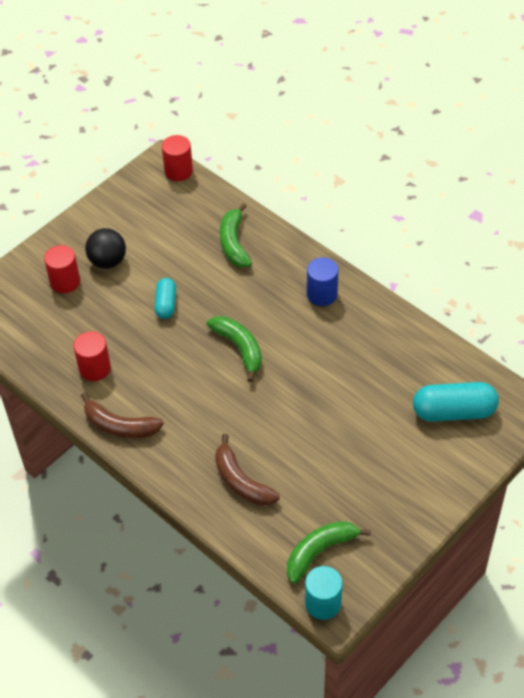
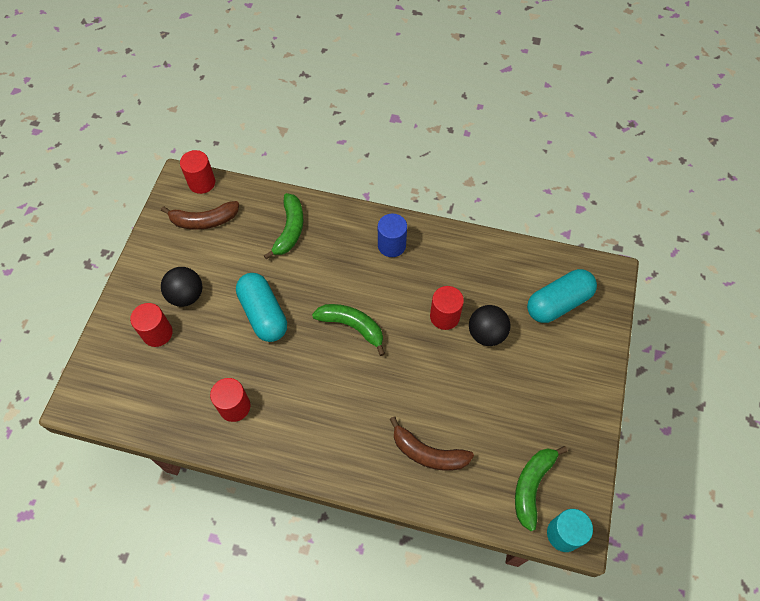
camera: 30 degrees left, 10 degrees up
(119, 426) = (290, 453): brown banana -> brown banana (204, 220)
(166, 304) = (263, 314): turquoise capsule -> turquoise capsule, size x1.70
(234, 243) = (290, 230): green banana -> green banana turned 135 degrees counterclockwise
(332, 376) = (444, 316): none -> red cylinder
(363, 408) = (486, 333): none -> black ball

